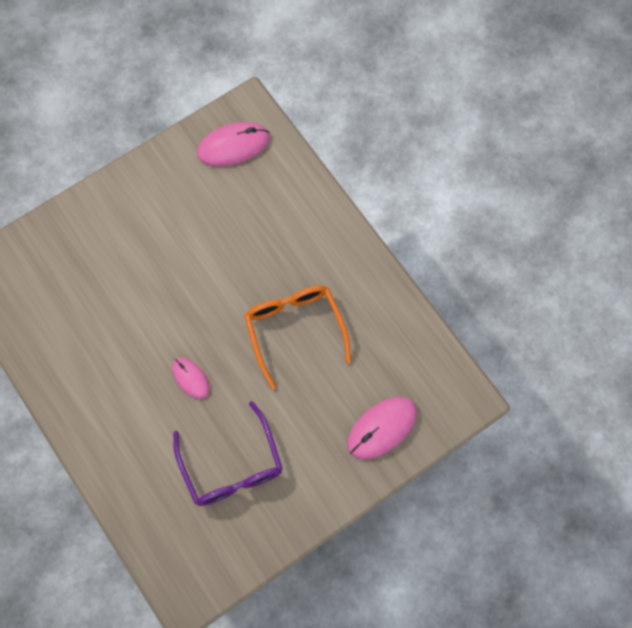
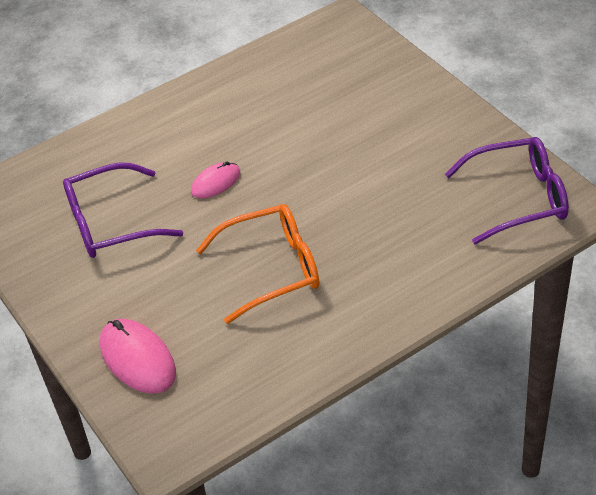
camera: 95 degrees right, 25 degrees down
(233, 146) = (520, 198): pink mouse -> purple glasses

